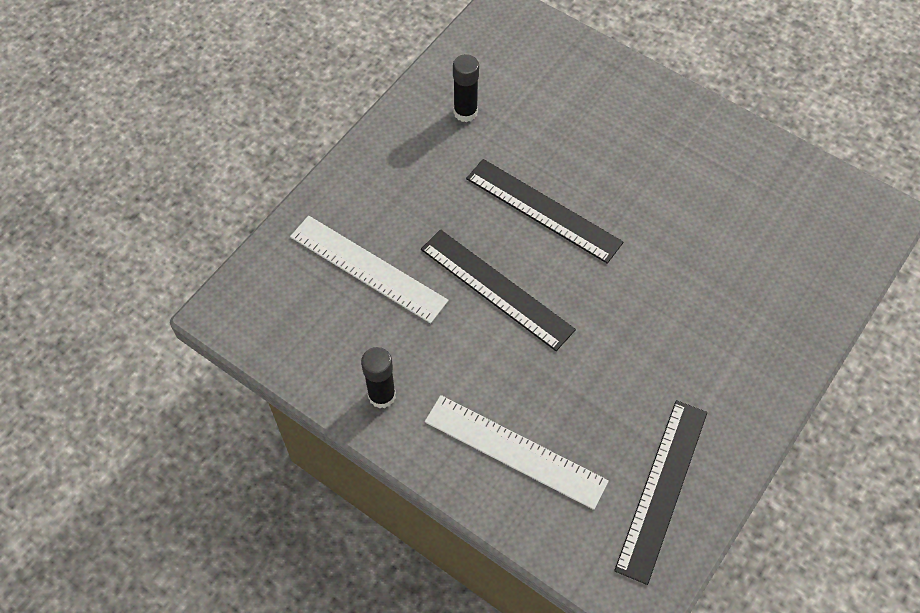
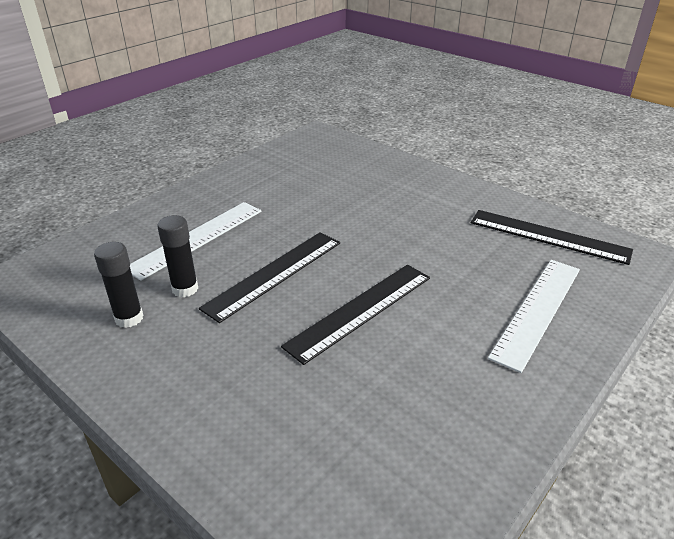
camera: 85 degrees left, 25 degrees down
(368, 268) = (322, 415): white ruler -> white ruler (197, 238)
(382, 395) = (495, 408): black glue stick -> black glue stick (185, 289)

